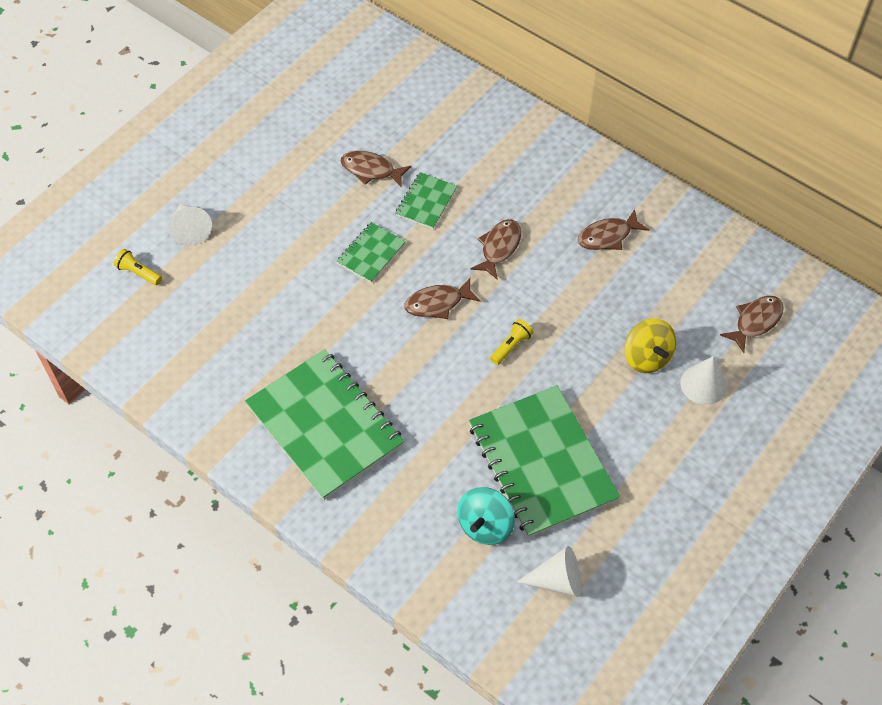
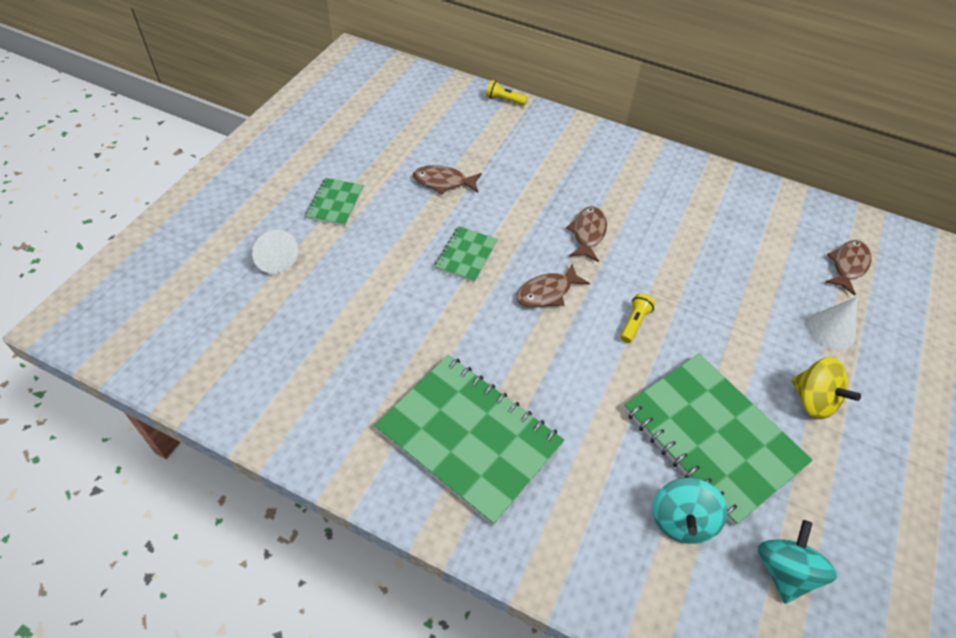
camera: 15 degrees left, 5 degrees down
(138, 273) = (225, 307): yellow flashlight -> yellow flashlight (504, 100)
(426, 202) = (505, 203): green notebook -> green notebook (335, 203)
(557, 580) = (784, 571): white cone -> turquoise spinning top
(608, 236) = (683, 210): brown fish -> none
(647, 357) = (767, 313): yellow spinning top -> yellow spinning top (813, 400)

